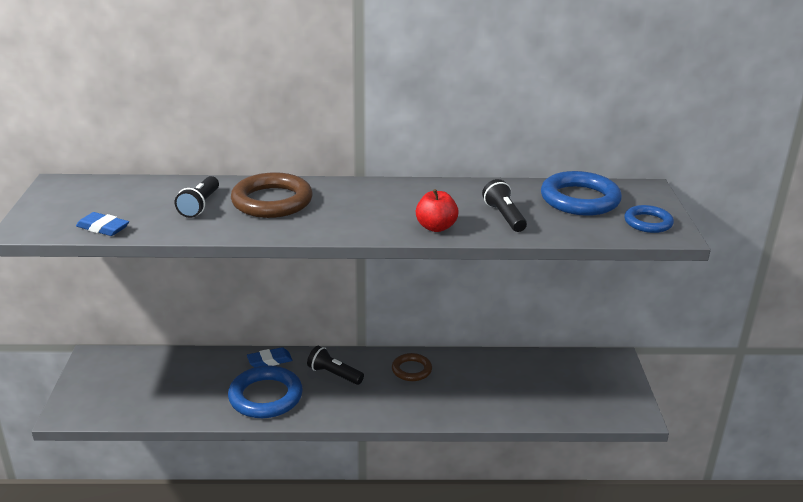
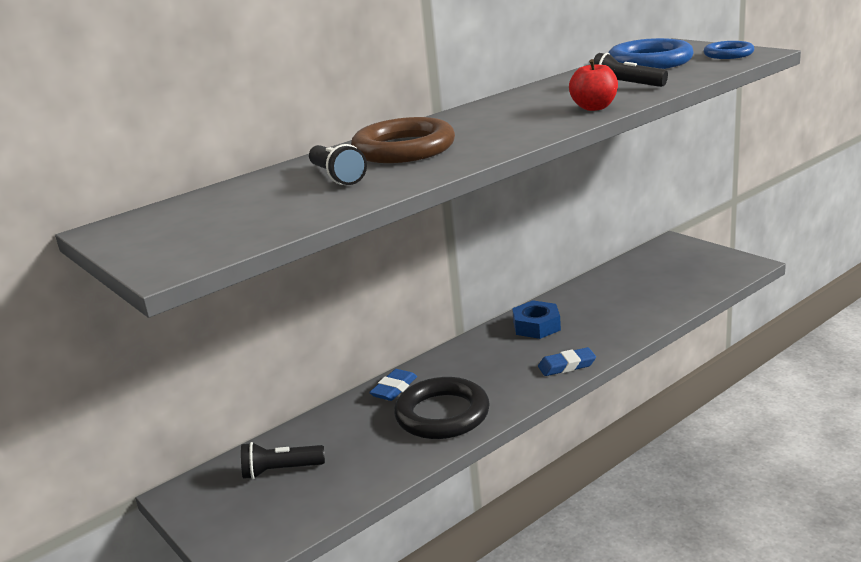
camera: 35 degrees left, 5 degrees down
(103, 228) = (272, 227): blue eraser -> blue eraser (567, 365)
(265, 396) = (442, 414): blue ring -> black ring
(334, 374) = (475, 365): black flashlight -> black flashlight (281, 471)
(411, 370) = (536, 326): brown ring -> blue nut

